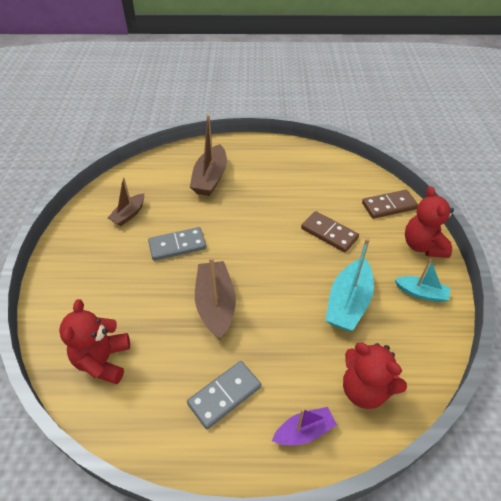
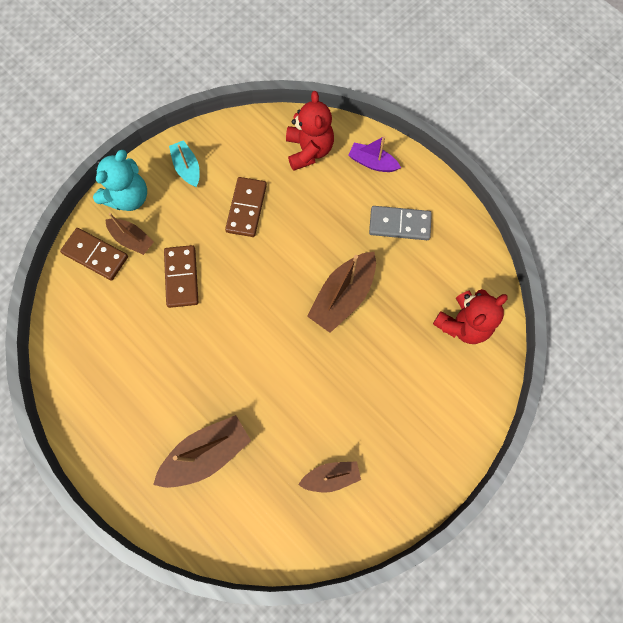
camera: 135 degrees left, 25 degrees up
(177, 245) = (320, 388): grey domino -> none
(348, 303) = (246, 208): turquoise boat -> brown domino
(384, 228) = (132, 239): none -> brown boat
(422, 246) = (128, 197): red teddy bear -> turquoise teddy bear

